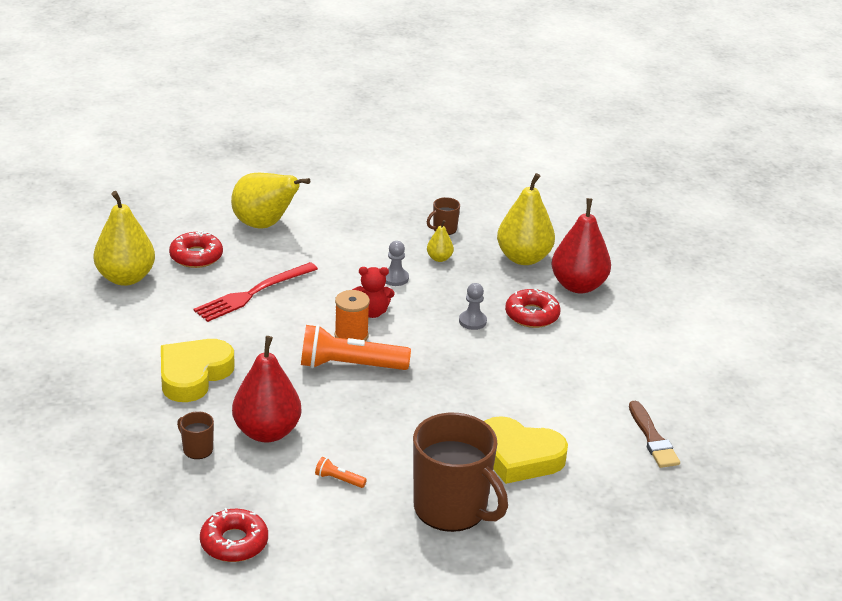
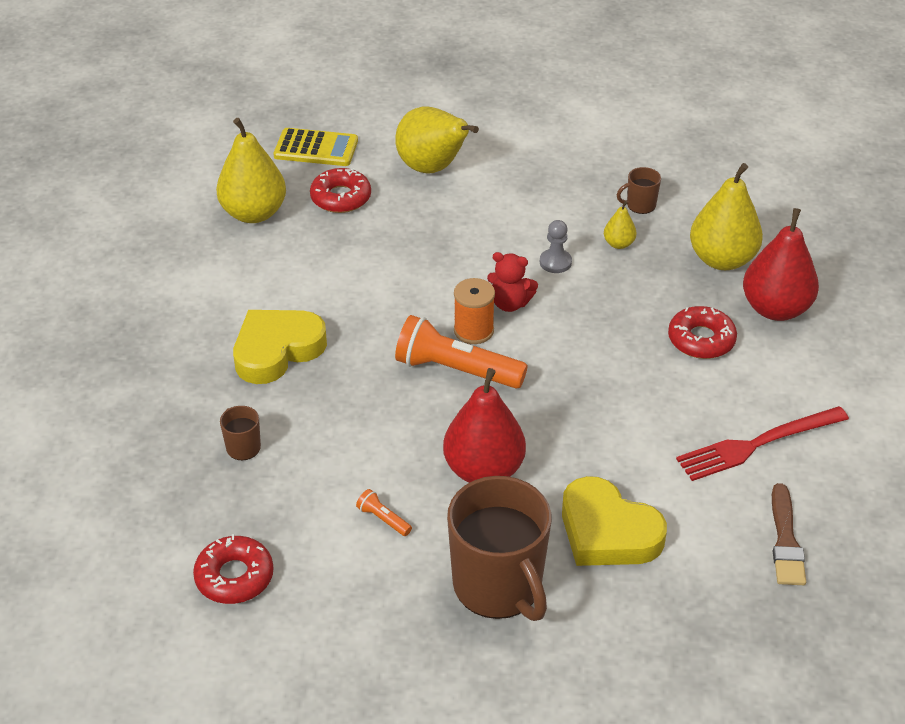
camera: 20 degrees right, 10 degrees up
(158, 223) = (316, 148): none -> yellow calculator
(253, 293) = (385, 256): red fork -> red fork (758, 444)
(267, 432) = (328, 440): red pear -> red pear (484, 470)
(472, 321) = (625, 336): grey pawn -> none

